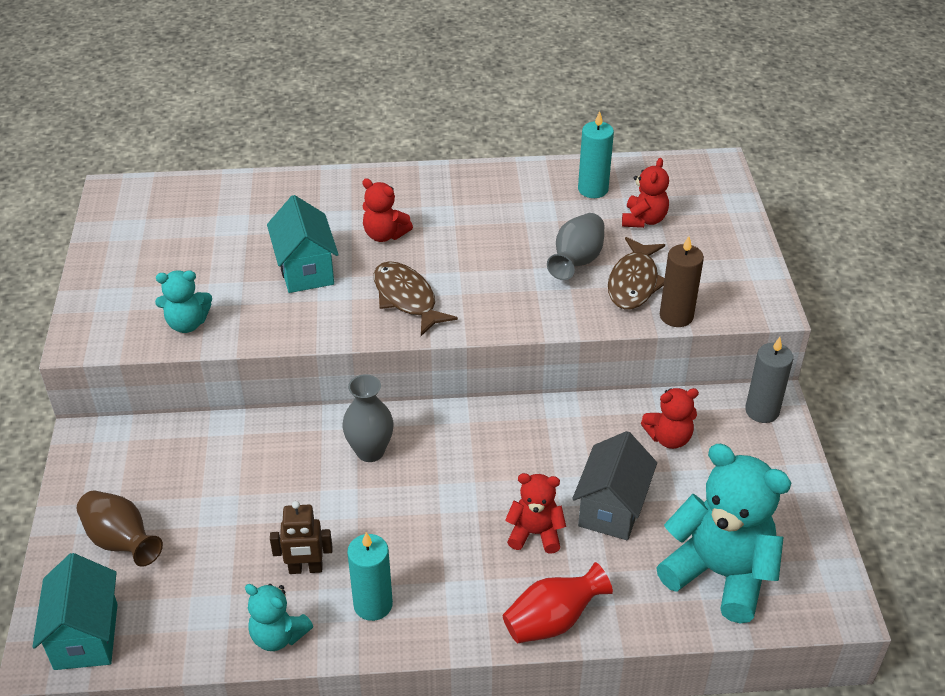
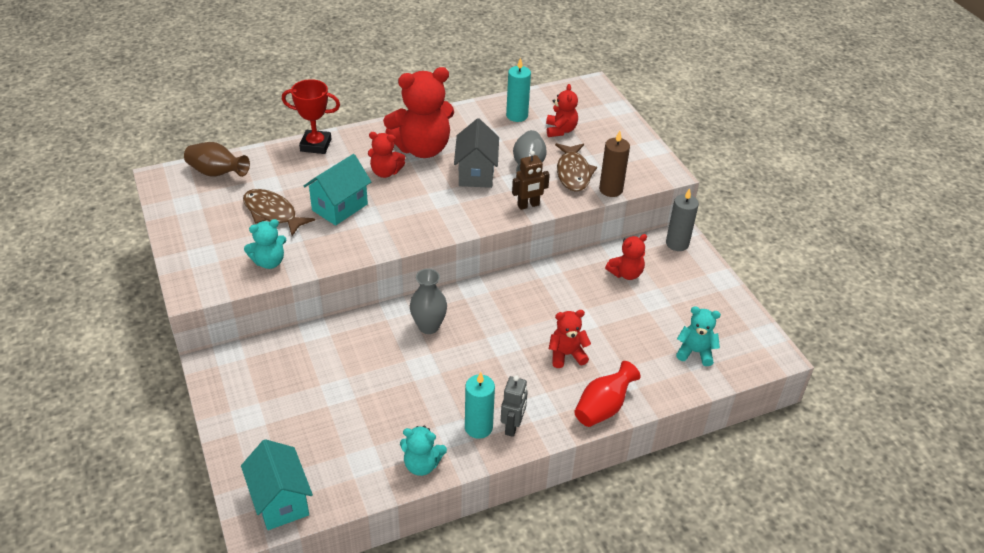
camera: 20 degrees left, 0 degrees up
(121, 541) = (275, 430): brown vase -> brown vase (217, 173)
(305, 569) = (420, 415): brown robot -> brown robot (528, 205)
(306, 270) = (340, 207): turquoise house -> turquoise house turned 75 degrees clockwise
(314, 183) = (316, 145): none -> red trophy
(406, 298) = (423, 213): brown fish -> brown fish (272, 213)
(418, 615) = (512, 426): none -> grey robot
(446, 212) = (422, 148): none -> red teddy bear
(611, 509) = (609, 327): grey house -> grey house (476, 173)
(719, 574) = (695, 352): turquoise teddy bear -> turquoise teddy bear, size x0.52

